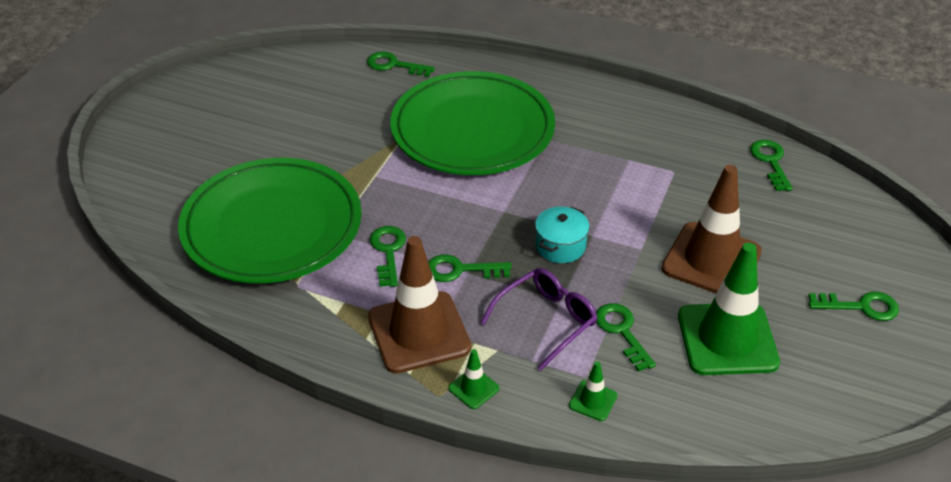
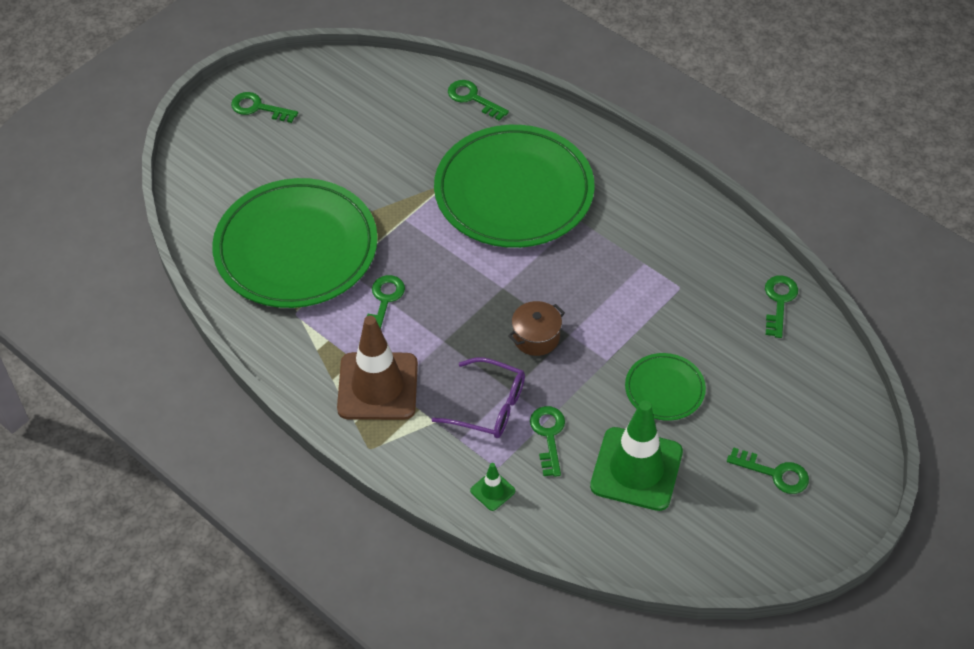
camera: 20 degrees right, 10 degrees up
(461, 270) = (438, 337): green key -> green key (258, 108)
(473, 388) = (400, 451): green traffic cone -> none
(546, 321) = (489, 406): purple glasses -> purple glasses turned 45 degrees clockwise
(560, 246) = (536, 337): turquoise pot -> brown pot
(711, 260) = (664, 389): brown traffic cone -> green plate

